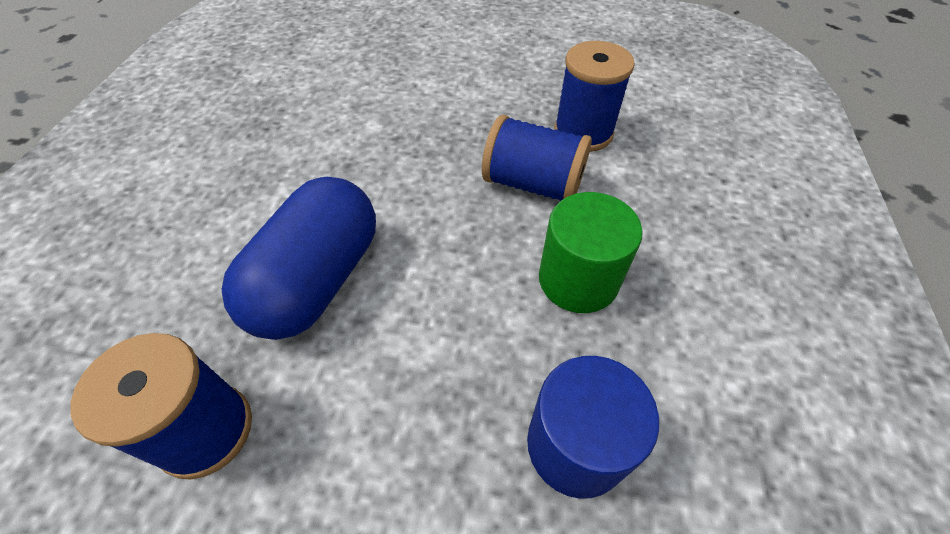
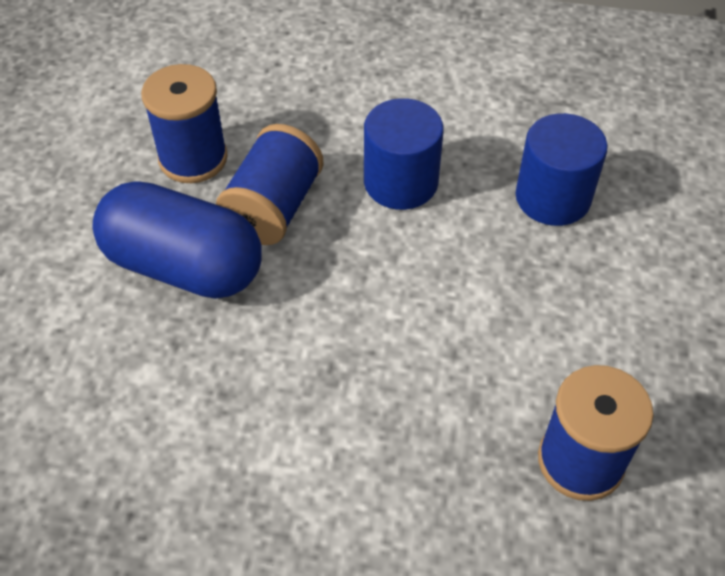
camera: 90 degrees left, 0 degrees up
(318, 280) = (408, 397): blue capsule -> blue capsule (184, 266)
(578, 280) = (400, 182): green cylinder -> blue cylinder

